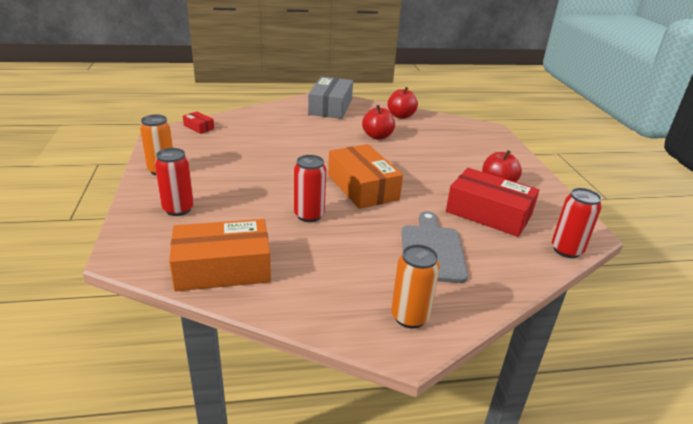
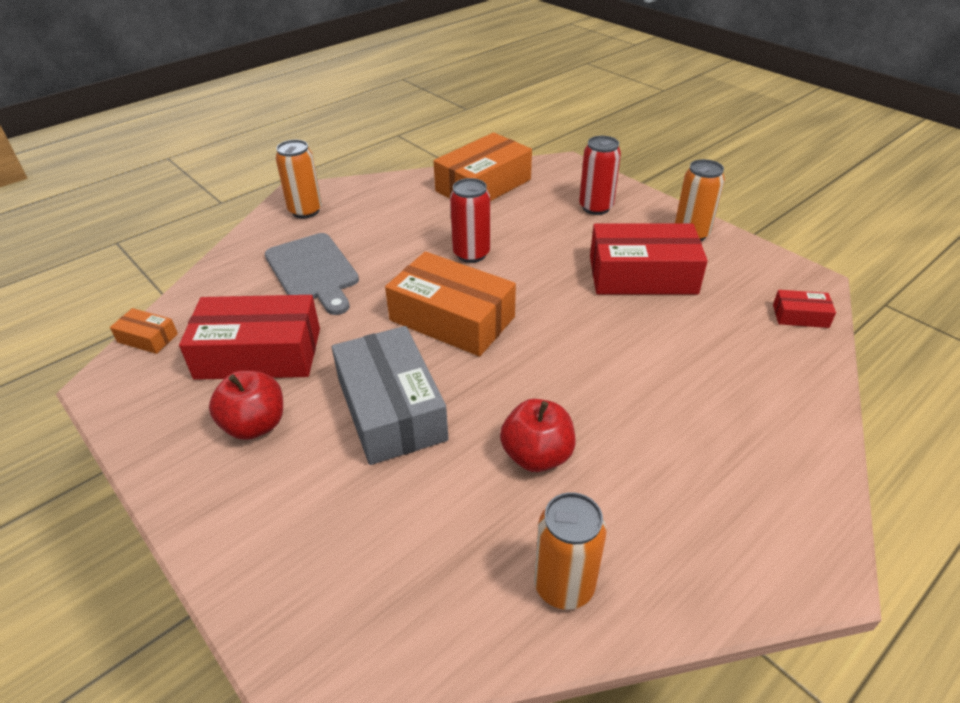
camera: 150 degrees right, 10 degrees up
(231, 165) = (642, 275): none -> red box
(330, 107) = (738, 521): grey box -> grey box (391, 409)
(401, 116) = (564, 586): red apple -> orange can
(566, 250) = (147, 338): red can -> orange box

